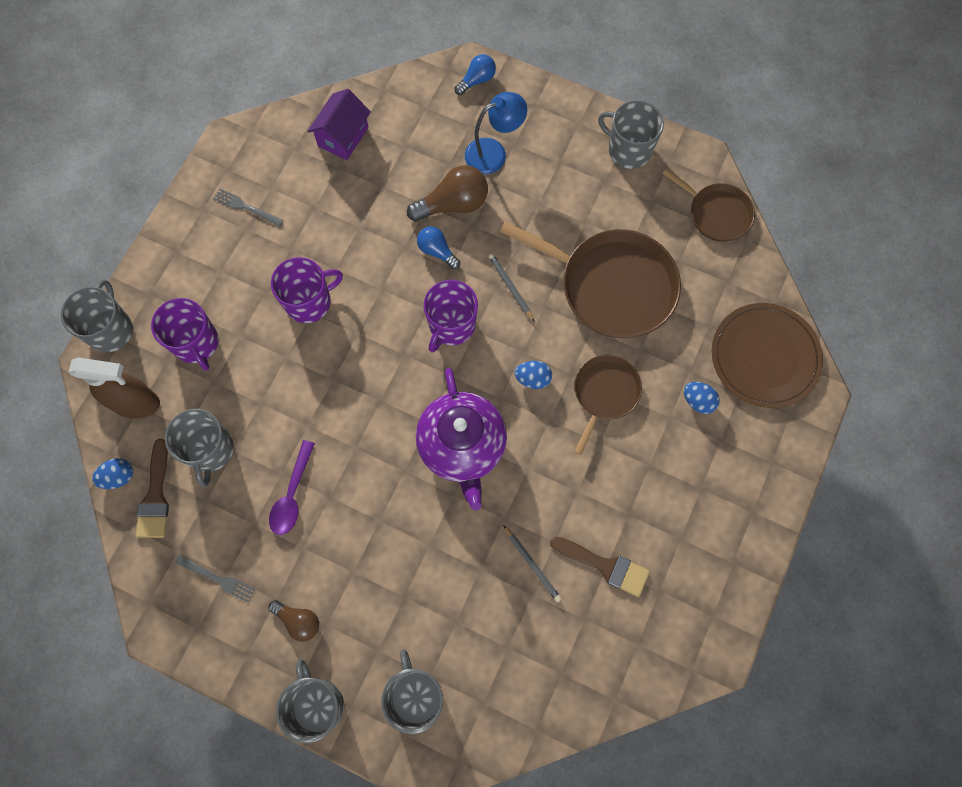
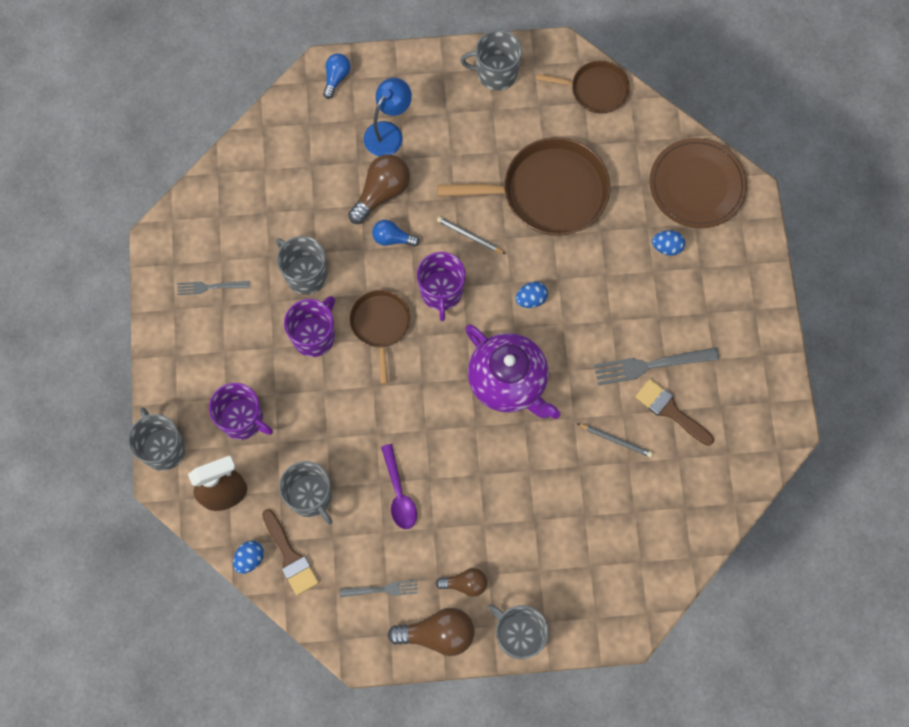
camera: 30 degrees left, 0 degrees up
(241, 655) = (437, 634): none -> brown light bulb
(343, 137) = (254, 184): purple house -> none
(416, 695) = (588, 585): grey mug -> grey mug (305, 274)
(604, 393) = (593, 280): brown pan -> brown pan (380, 325)
(605, 566) = (670, 410): brown brush -> brown brush turned 135 degrees counterclockwise
(611, 509) = (650, 366): none -> grey fork

